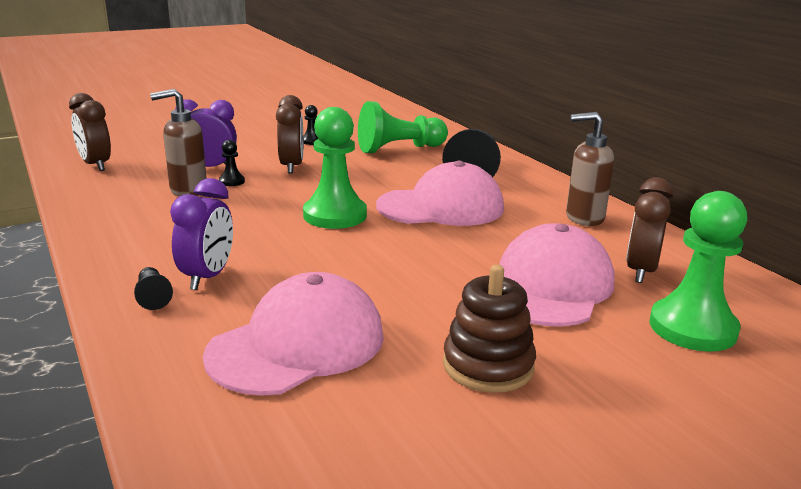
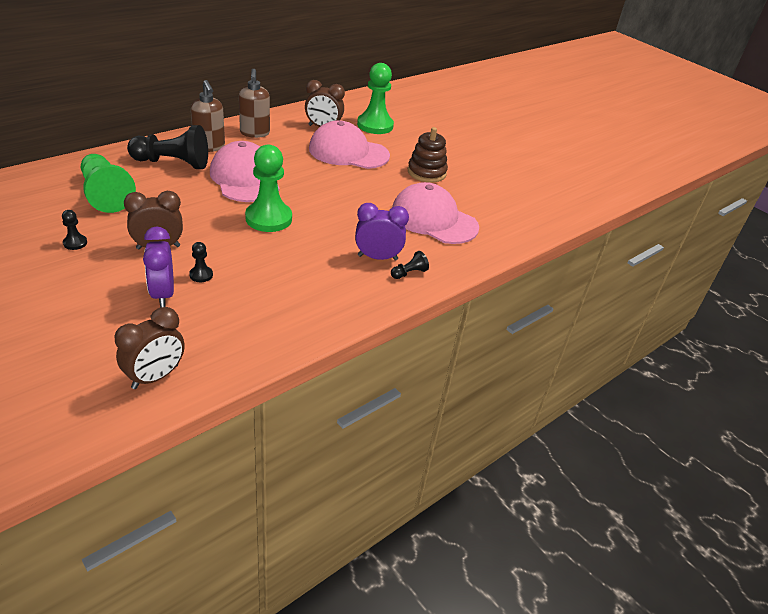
camera: 105 degrees left, 15 degrees up
(188, 190) = (226, 295): brown soap dispenser -> brown soap dispenser (209, 147)

